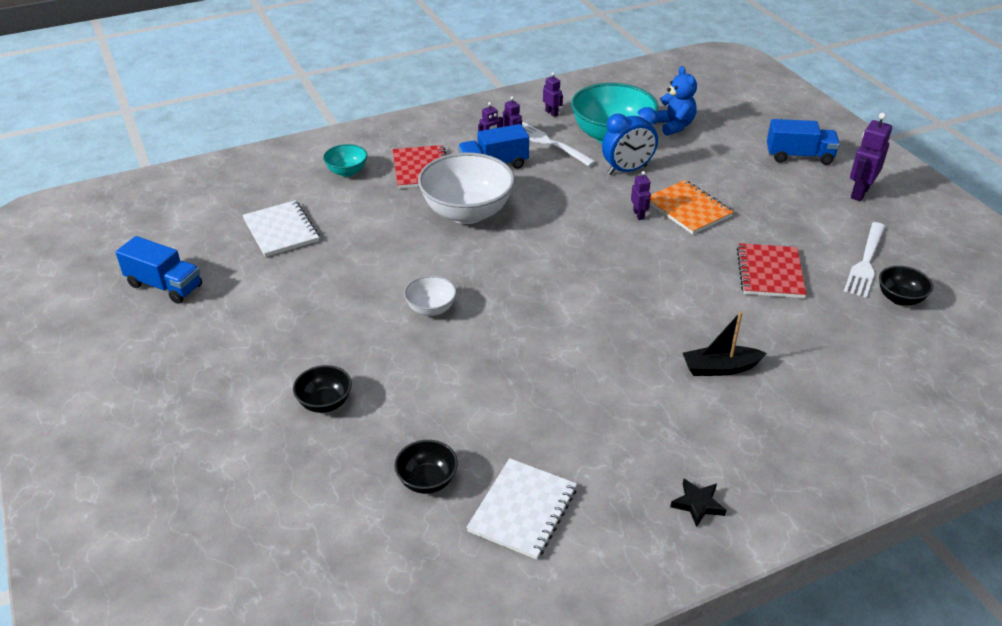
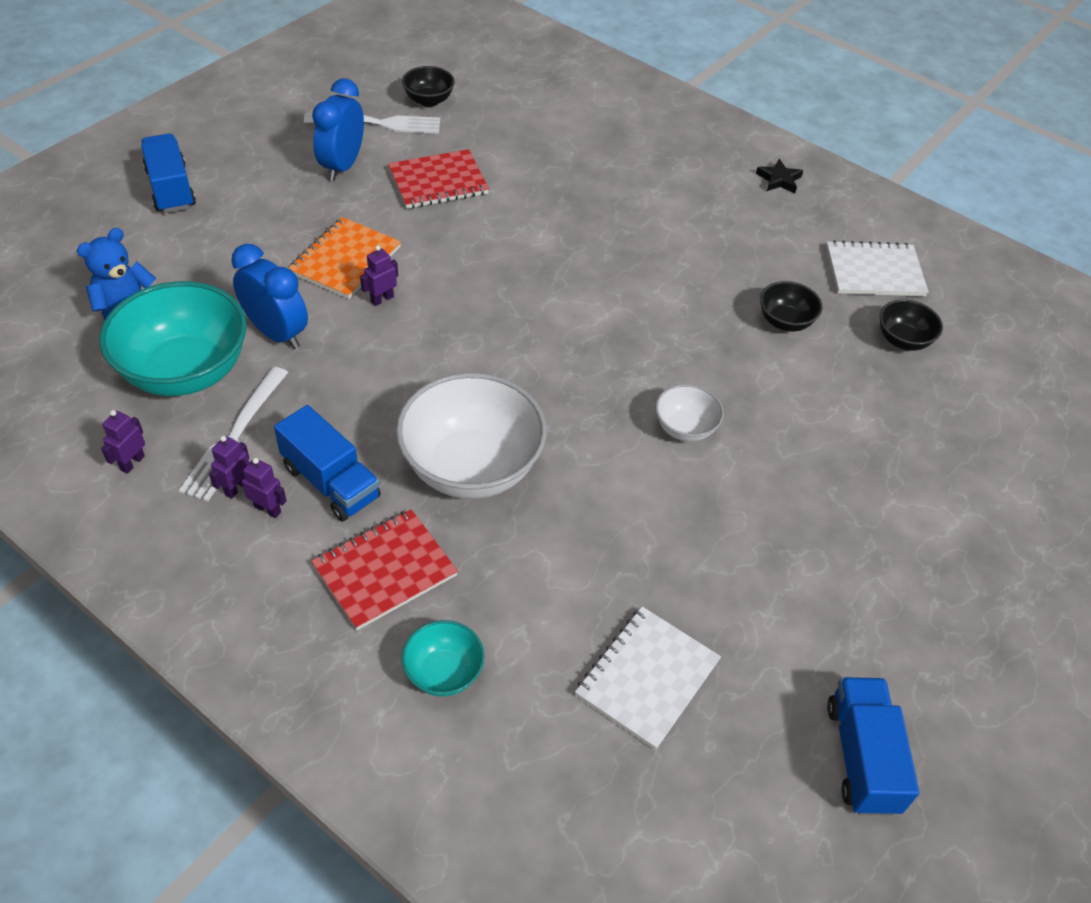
camera: 120 degrees left, 10 degrees up
(325, 403) = (889, 457): black bowl -> black bowl (785, 321)
(720, 368) = (611, 192): black boat -> none
(806, 231) = (342, 166): none -> blue clock
(859, 193) = (239, 137): purple robot -> none

